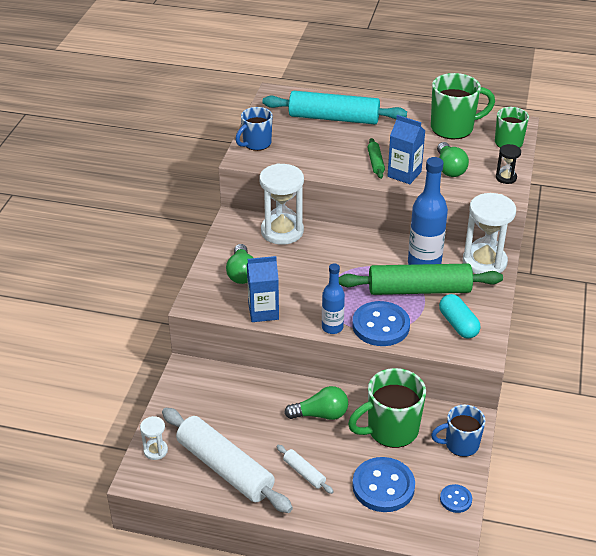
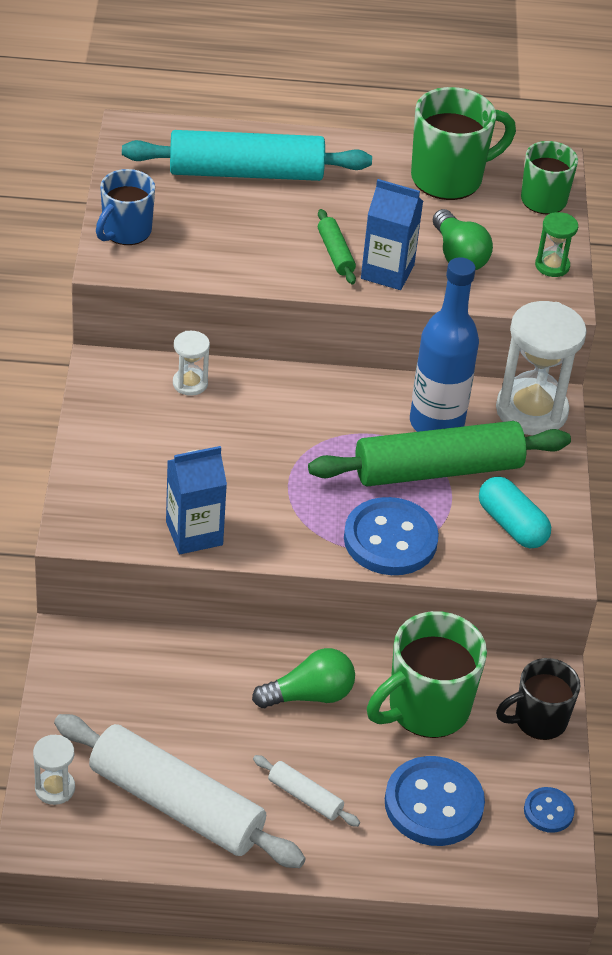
camera: 15 degrees left, 5 degrees up
(242, 273) = (141, 467): green light bulb -> none
(282, 231) = (190, 383): white hourglass -> white hourglass, size x0.49
(332, 327) = (313, 550): blue bottle -> none
(460, 444) = (538, 720): blue mug -> black mug
(506, 178) = (552, 266): black hourglass -> green hourglass

